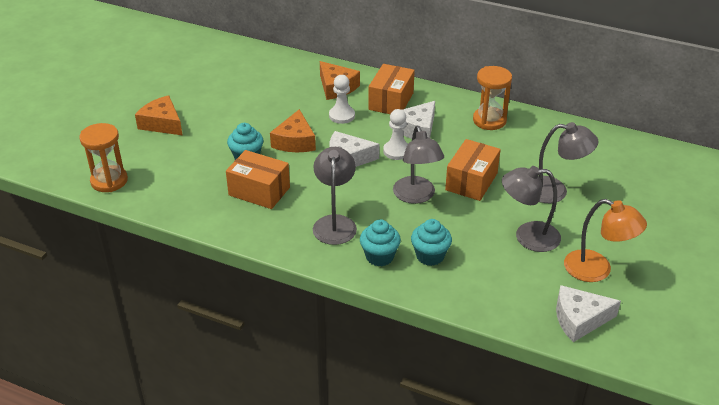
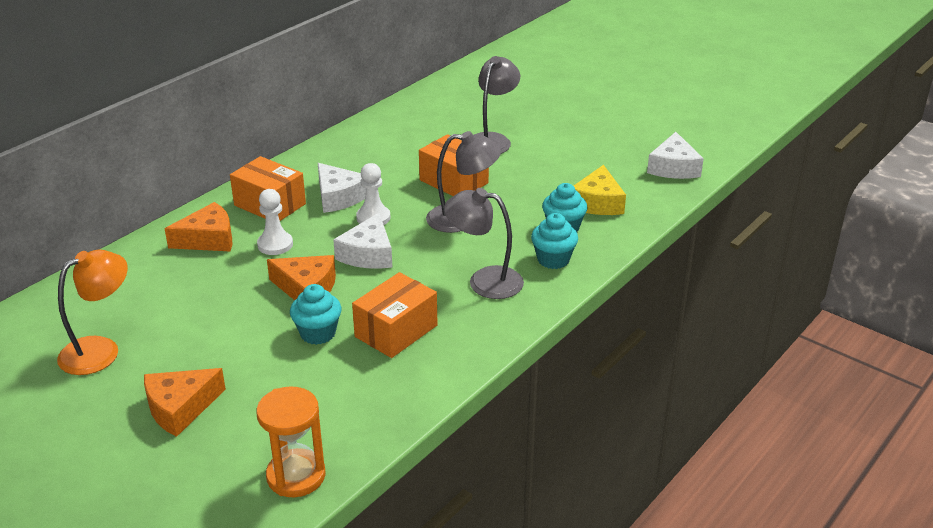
camera: 75 degrees left, 5 degrees down
(483, 272) = (597, 202): none -> yellow cheese
(489, 120) = (353, 150): orange hourglass -> none
(527, 236) = (554, 168): grey lamp -> none
(597, 270) = (613, 145): orange lamp -> orange lamp (100, 350)

